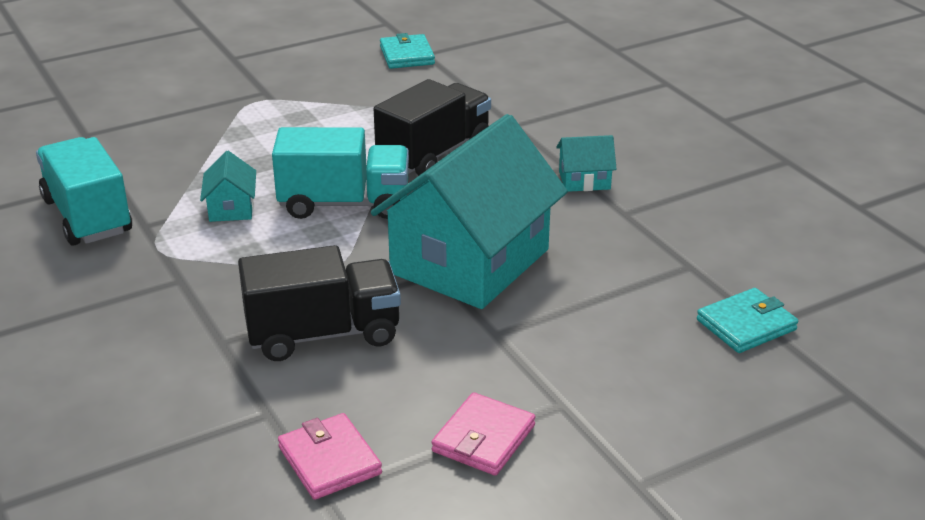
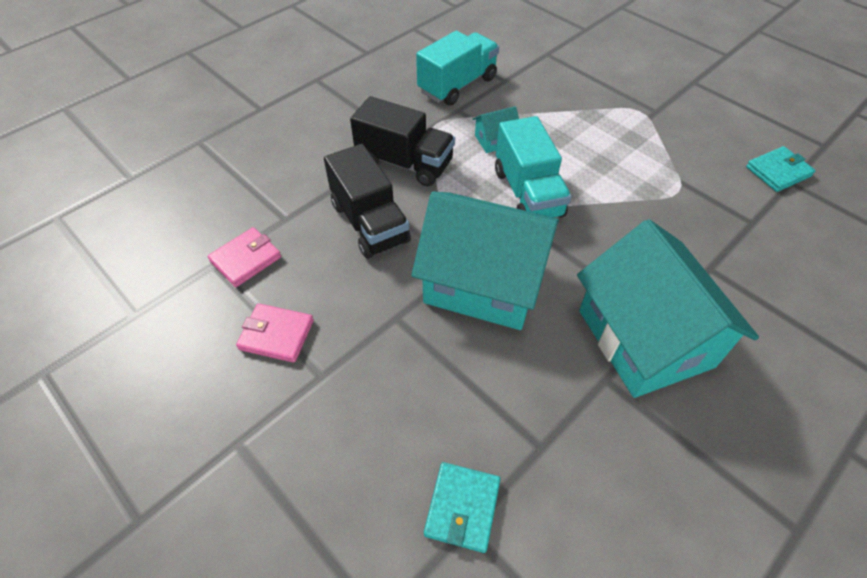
camera: 75 degrees right, 20 degrees up
(434, 153) = (627, 226): black truck -> black truck (404, 163)
(584, 180) = (645, 338): turquoise house -> turquoise house, size x2.47
(746, 325) = (462, 508): turquoise wallet -> turquoise wallet turned 60 degrees clockwise

